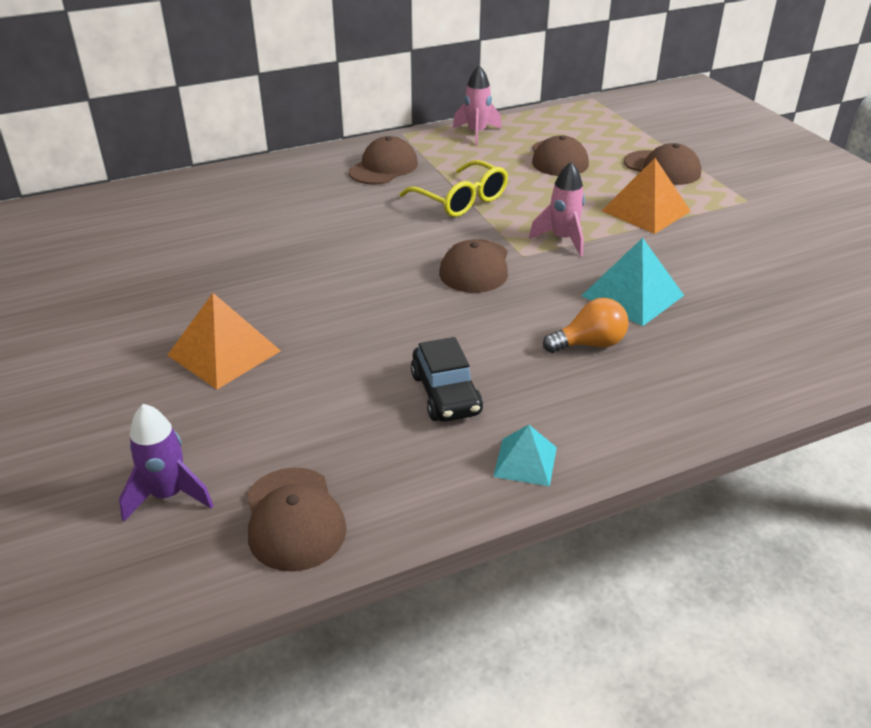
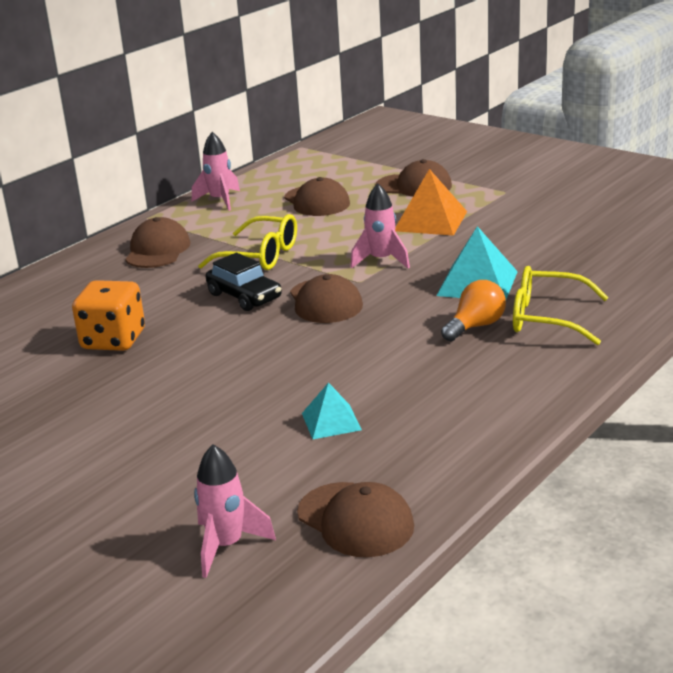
camera: 25 degrees left, 10 degrees down
(168, 495) = (227, 546): purple rocket -> pink rocket
(224, 353) = (161, 433): orange pyramid -> none
(272, 245) = (113, 340): none -> orange dice
(445, 394) = (393, 396): black car -> black car (244, 296)
(525, 461) = (502, 418): turquoise pyramid -> turquoise pyramid (331, 421)
(669, 361) = (547, 318): none -> yellow glasses

